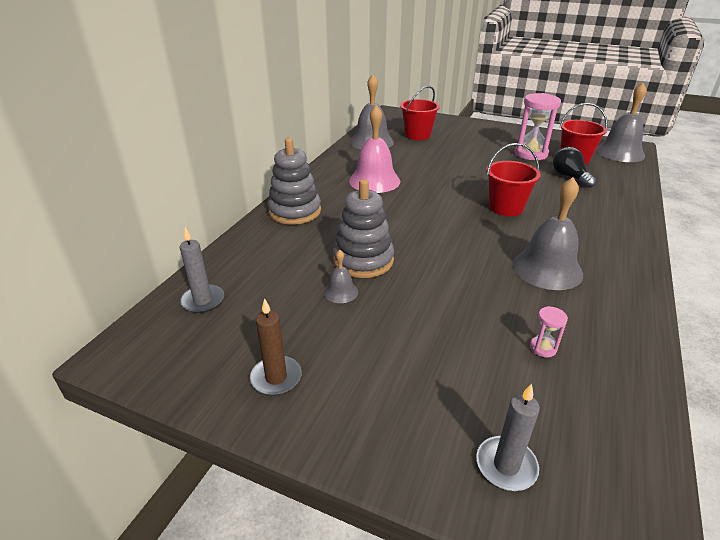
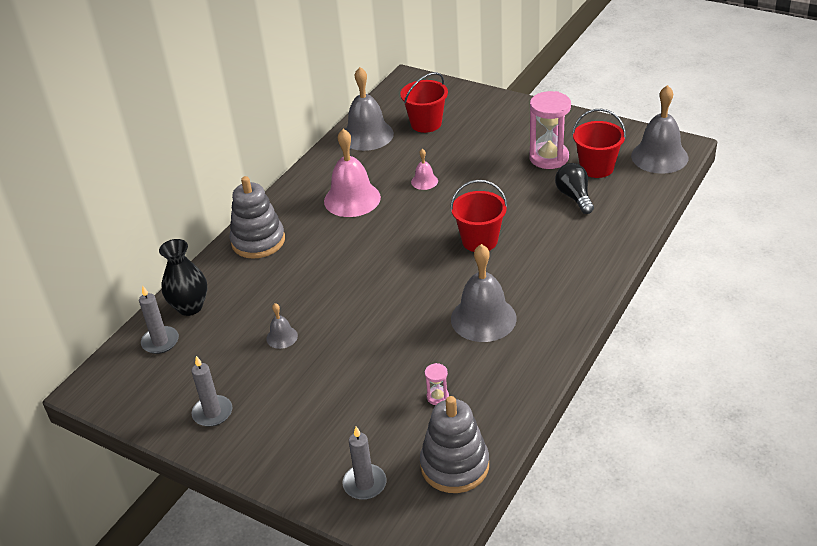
camera: 10 degrees right, 5 degrees up
(233, 266) = (190, 307): none -> black vase
(276, 378) = (212, 413): brown candle -> grey candle
(363, 260) = (311, 303): grey stacking toy -> grey stacking toy (454, 465)
(434, 169) = (424, 181): none -> pink bell

